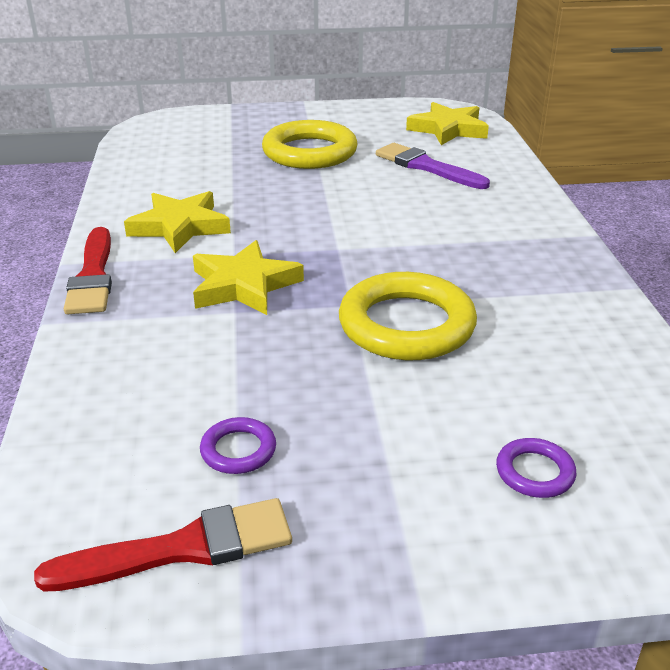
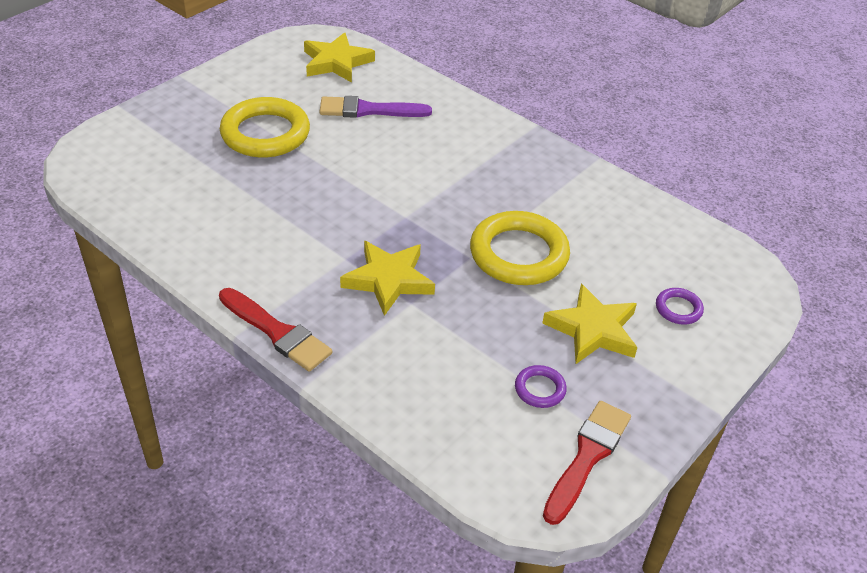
camera: 45 degrees left, 10 degrees up
(180, 227) = (272, 256): yellow star -> yellow star (592, 330)

